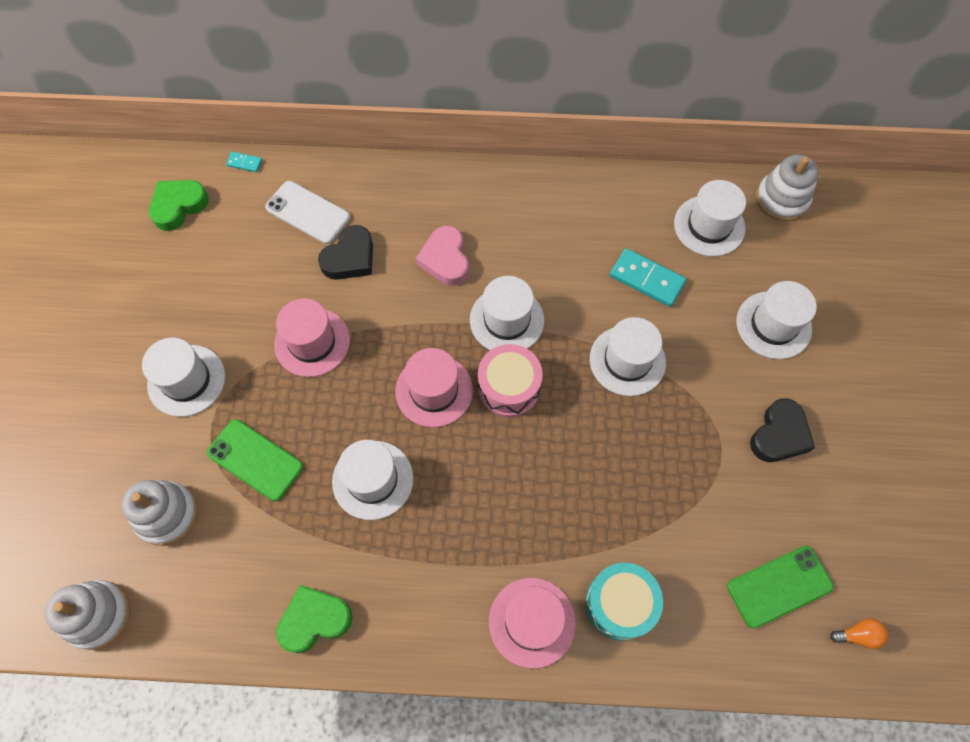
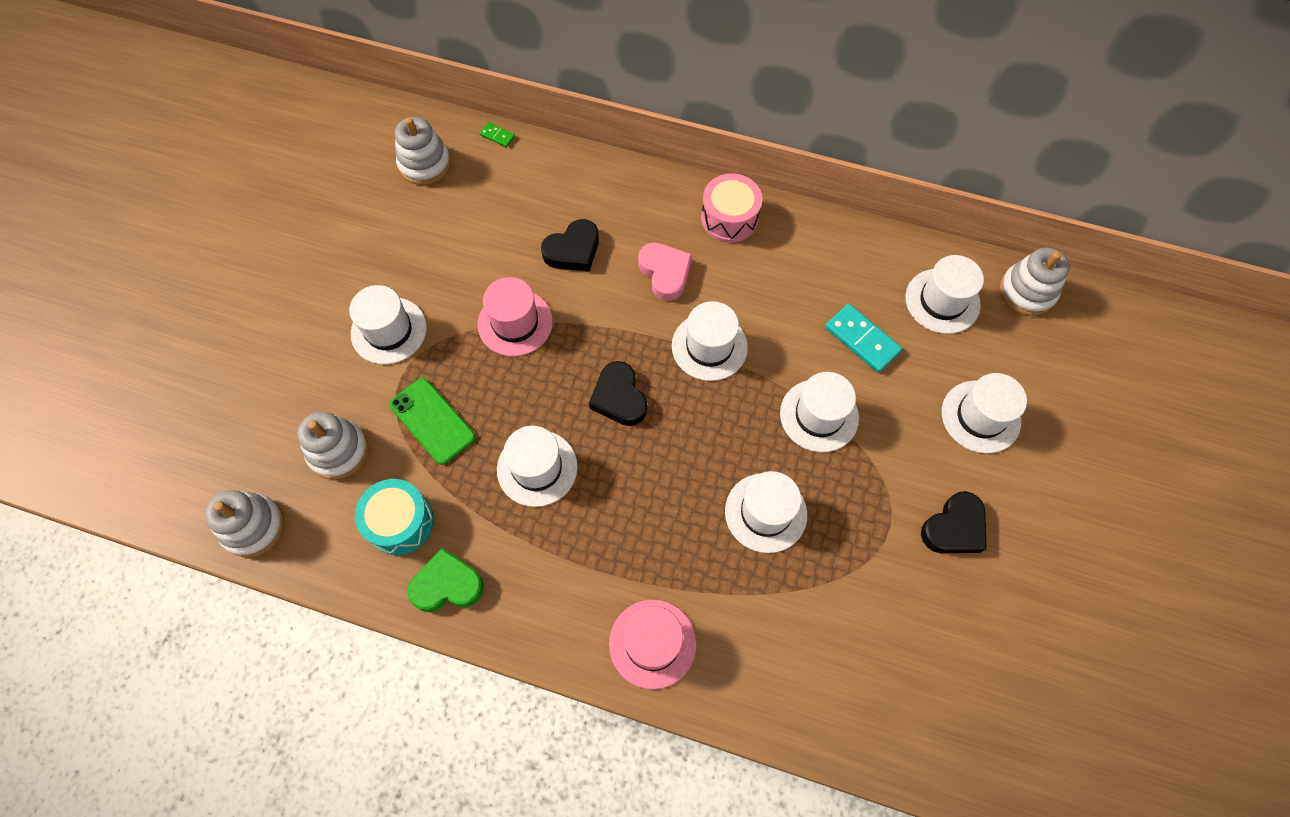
camera: 15 degrees right, 0 degrees up
(179, 206) = (425, 164): green heart -> white stacking toy
(245, 163) = (497, 136): turquoise domino -> green domino
(308, 212) = (544, 197): white phone -> none
(434, 390) = (619, 397): pink hat -> black heart
(445, 259) = (665, 273): pink heart -> pink heart turned 150 degrees clockwise
(509, 387) = (693, 412): pink drum -> pink drum (729, 218)
(603, 466) = (765, 512): none -> white hat
(619, 604) = (743, 650): turquoise drum -> turquoise drum (400, 522)
(779, 586) = (910, 677): green phone -> none
(858, 635) = (977, 747): orange light bulb -> none

